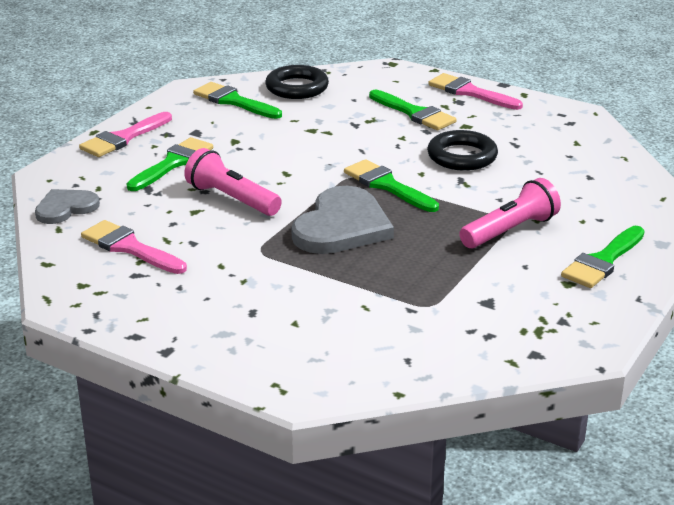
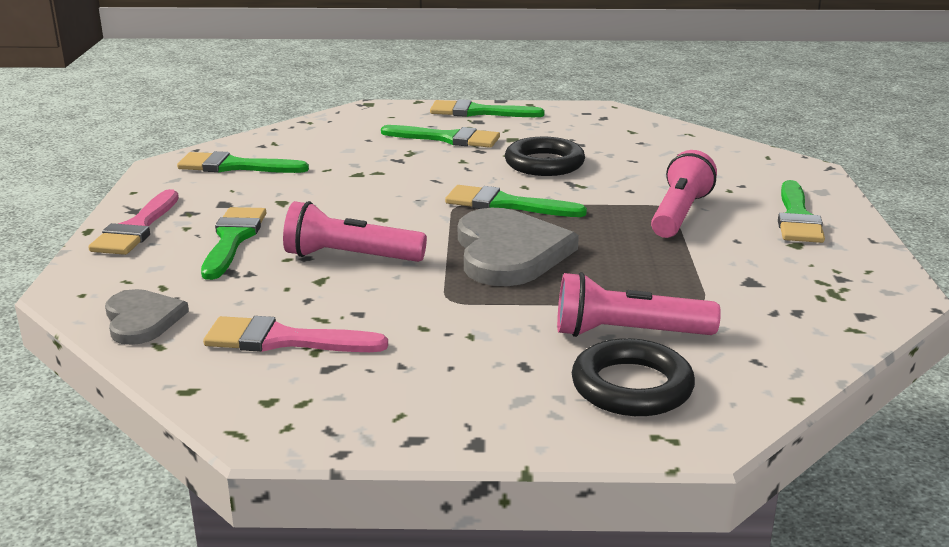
camera: 30 degrees left, 5 degrees down
(65, 208) = (142, 319): grey heart -> grey heart turned 135 degrees clockwise
(297, 87) = (293, 141): black ring -> black ring (632, 386)
(346, 312) = (627, 333): none -> pink flashlight
(470, 92) = (478, 112): pink brush -> green brush

